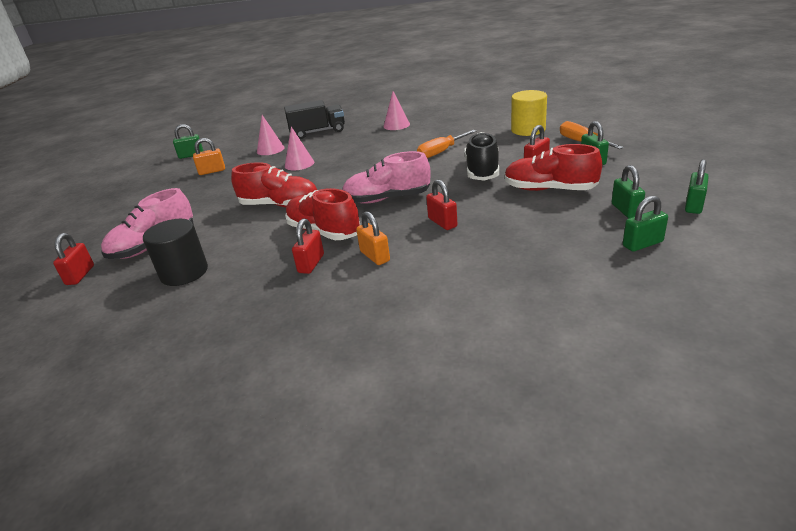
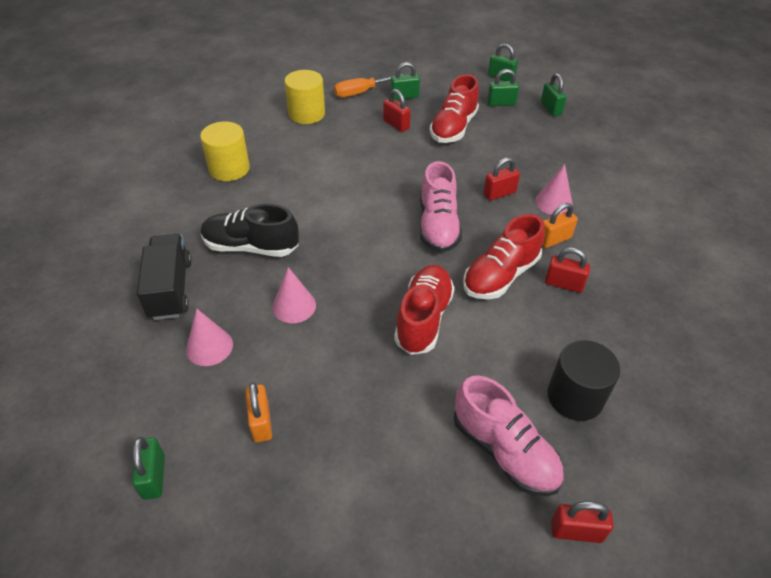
camera: 90 degrees left, 15 degrees up
(396, 125) = (210, 205): pink cone -> pink cone (553, 203)
(439, 122) = (229, 169): none -> yellow cylinder
(441, 152) = (331, 177): orange screwdriver -> none
(482, 170) = (396, 157): black shoe -> black shoe (251, 247)

